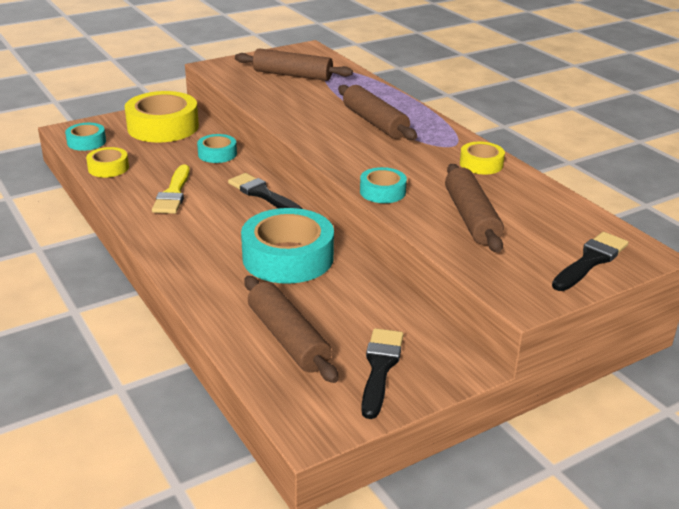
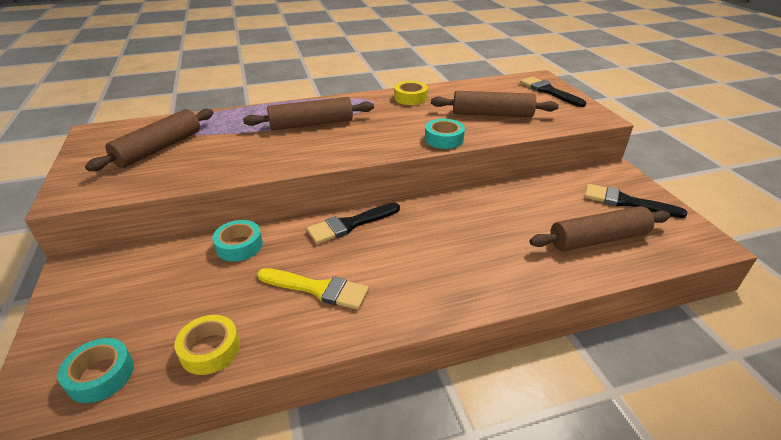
camera: 75 degrees left, 5 degrees up
(163, 127) = (124, 286): yellow tape -> none
(288, 257) = (473, 224): turquoise tape -> none

